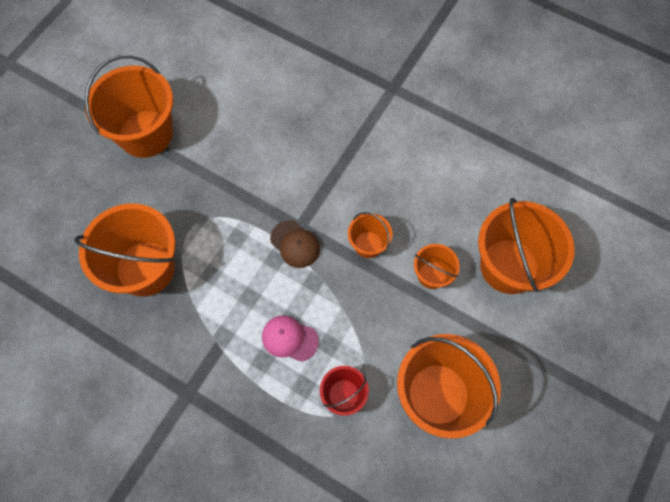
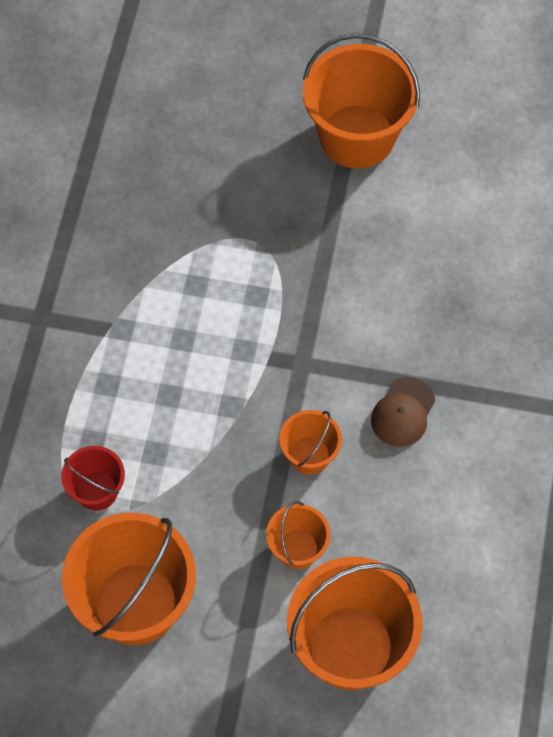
camera: 70 degrees right, 5 degrees down
(145, 268) = (176, 211): orange bucket -> none
(289, 338) = (146, 404): pink cap -> none
(295, 244) = (274, 366): brown cap -> brown cap (403, 412)

